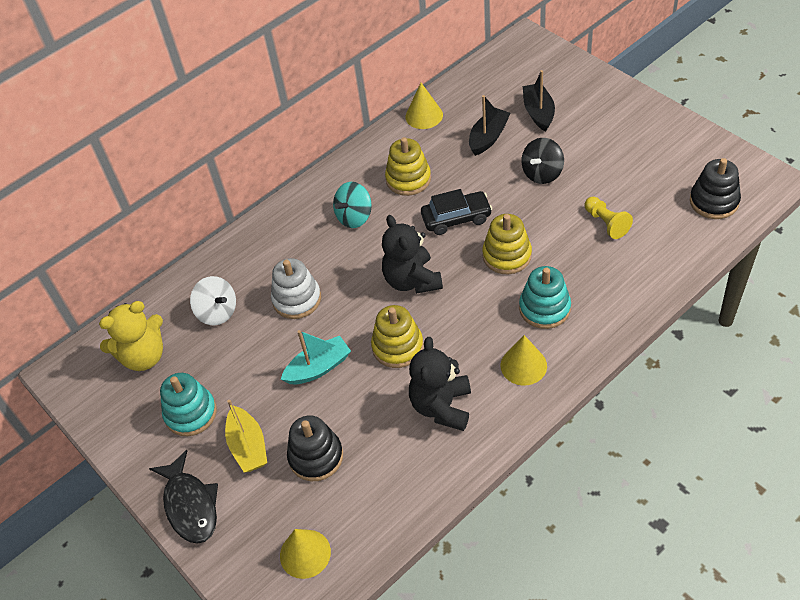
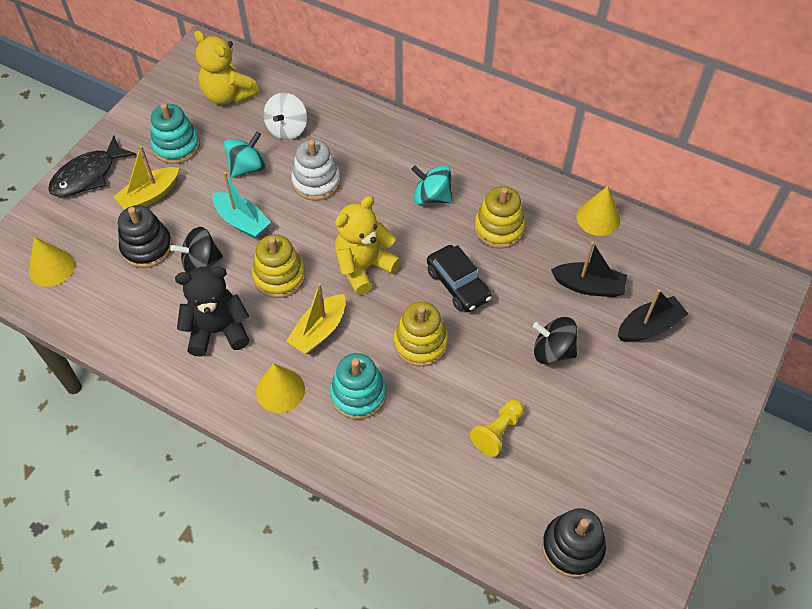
camera: 65 degrees right, 5 degrees up
(251, 353) = (247, 167): none -> turquoise spinning top
(356, 410) = (201, 264): none -> black spinning top
(412, 280) = (364, 267): black teddy bear -> yellow teddy bear
(469, 326) = (319, 331): none -> yellow boat

